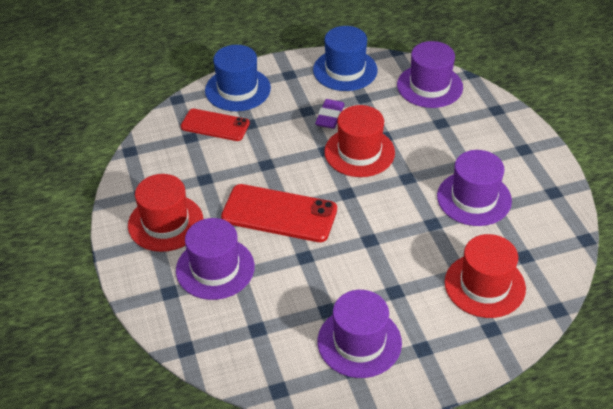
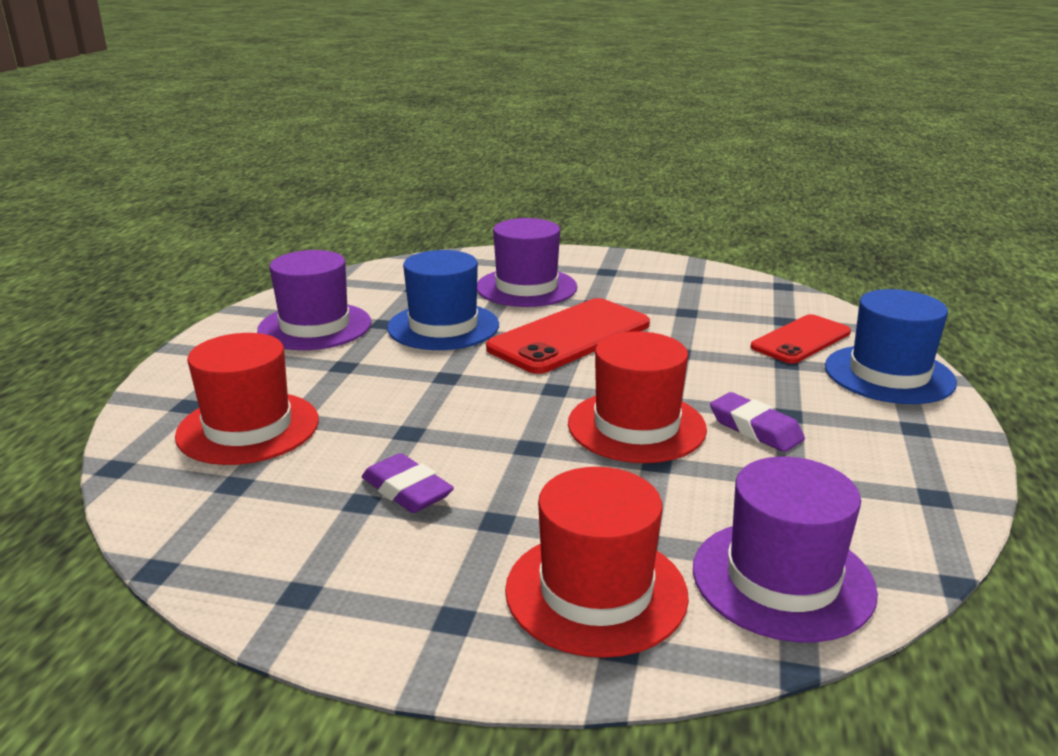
camera: 120 degrees right, 20 degrees down
(165, 223) = (629, 280): red hat -> red hat (596, 592)
(345, 70) = (904, 489): blue hat -> blue hat (443, 326)
(474, 198) = (407, 490): purple hat -> purple eraser

